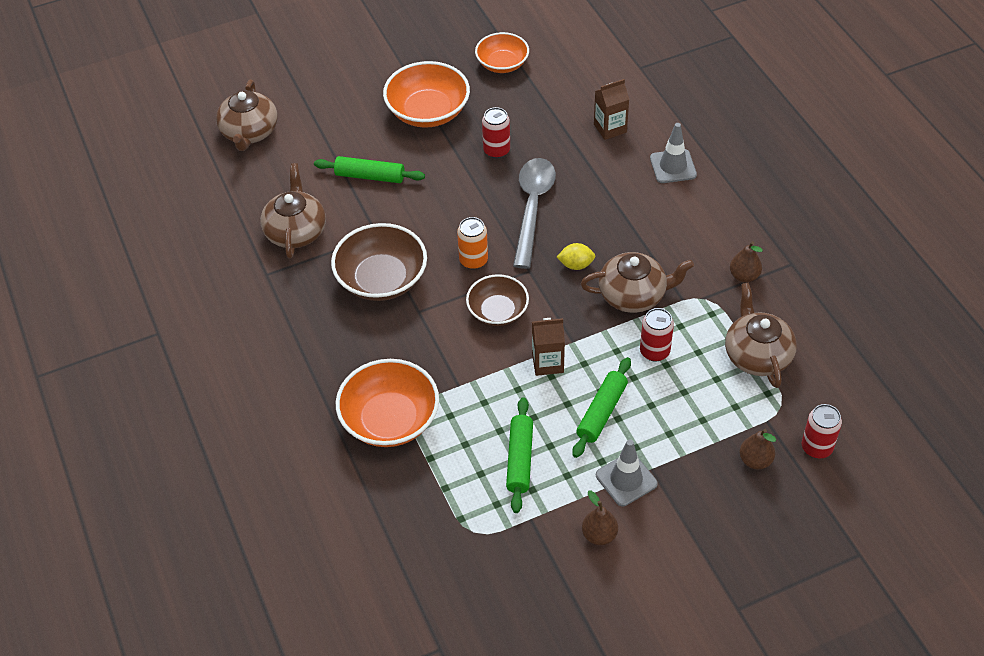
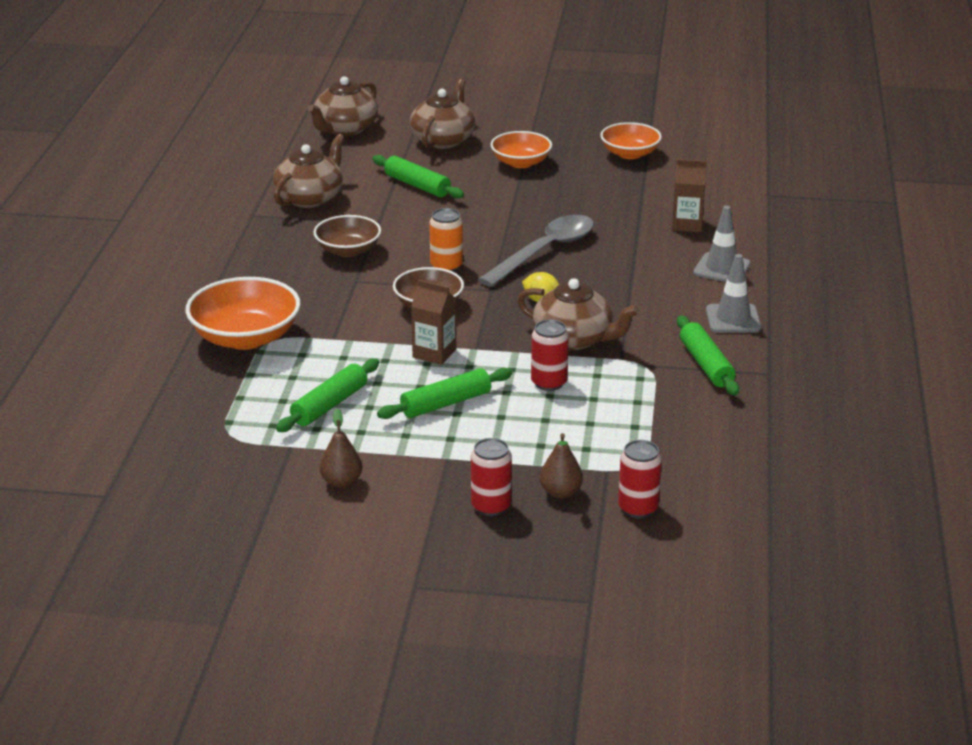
camera: 30 degrees right, 20 degrees down
(381, 279) = (348, 250): brown bowl -> brown bowl, size x0.65
(428, 111) = (521, 162): orange bowl -> orange bowl, size x0.65
(496, 150) = (555, 205): red can -> red can (491, 506)
(626, 479) = (414, 456): grey traffic cone -> grey traffic cone (733, 319)
(744, 276) = (706, 364): brown pear -> green rolling pin
(757, 355) = (653, 422): brown teapot -> brown teapot (443, 140)

